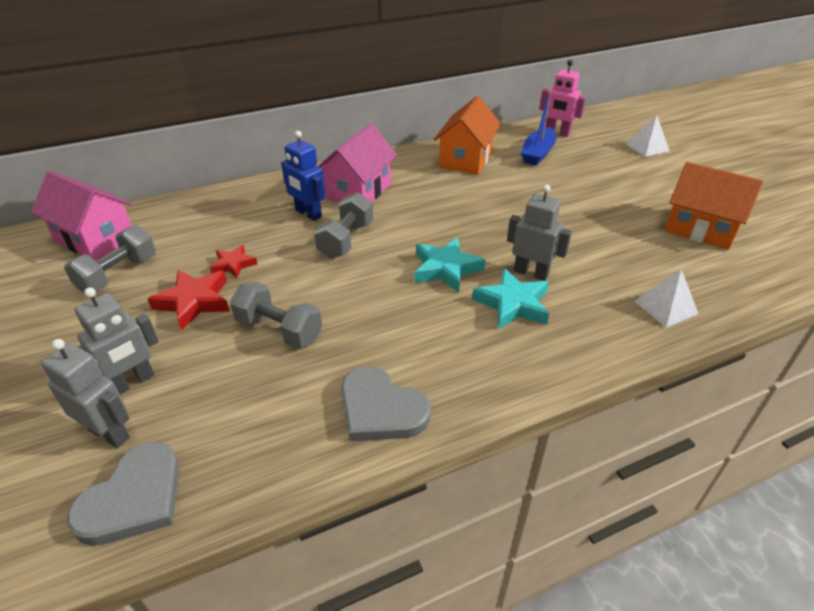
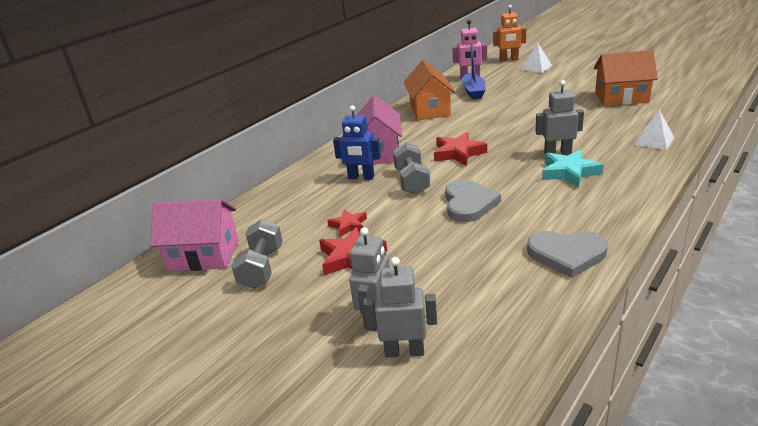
camera: 25 degrees left, 10 degrees down
(134, 498) = (477, 373): grey heart -> grey heart (469, 203)
(279, 330) = (439, 246): grey dumbbell -> none
(429, 226) = (458, 153): none -> red star
(446, 269) = (502, 171): turquoise star -> none
(627, 125) = (509, 60): none -> orange robot

